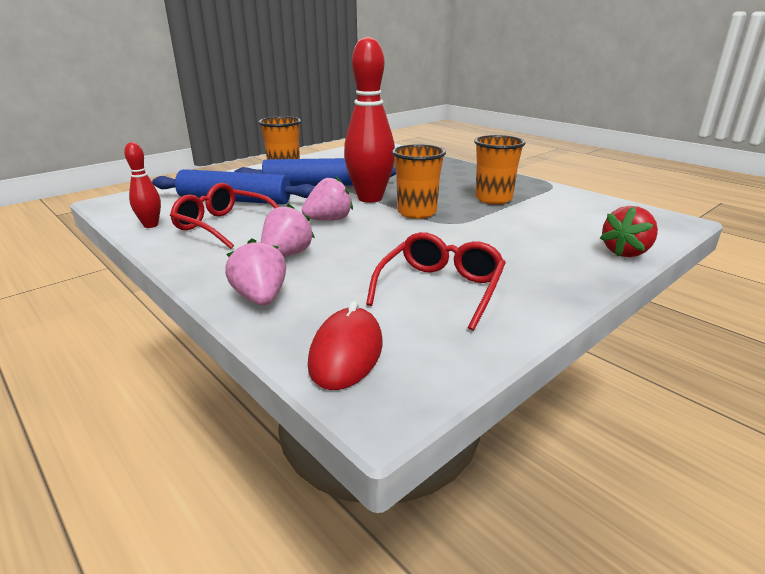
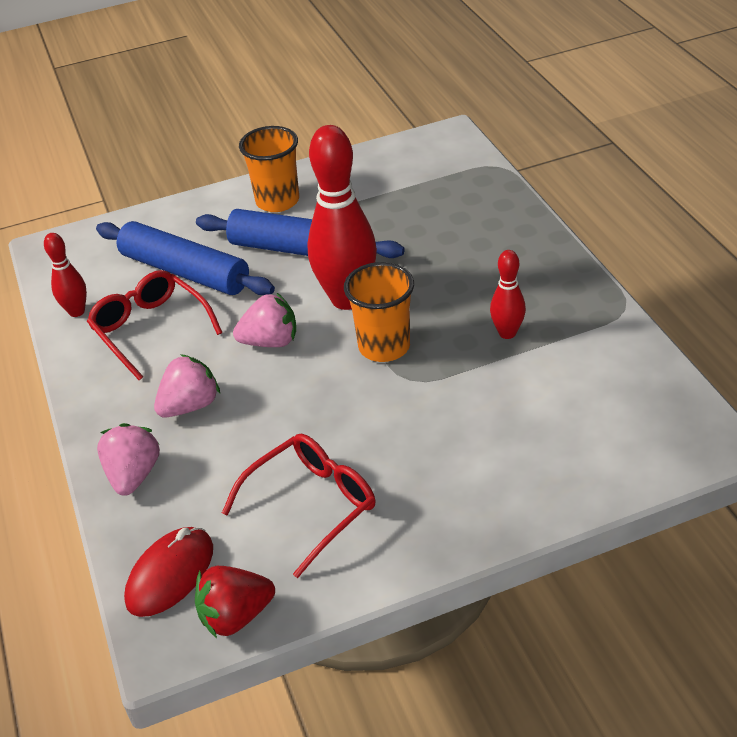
camera: 25 degrees right, 15 degrees up
(493, 199) = (507, 333): orange cup -> red bowling pin
(626, 252) = (574, 493): red strawberry -> red strawberry (236, 616)

